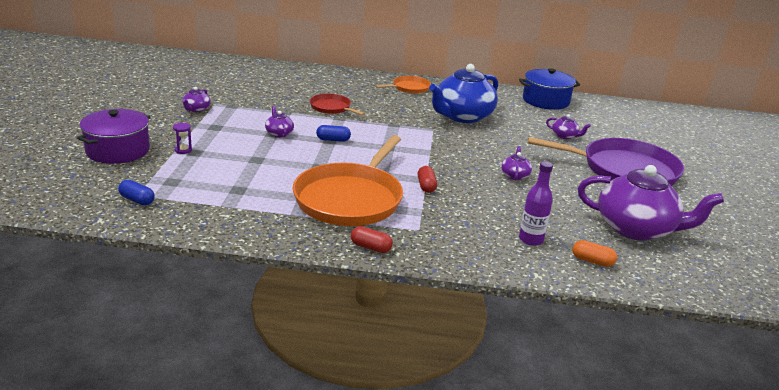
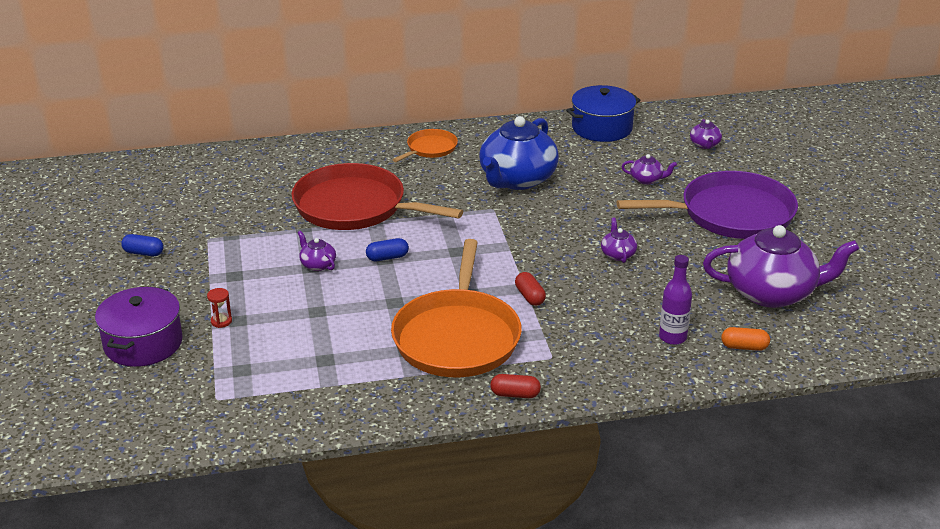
camera: 15 degrees left, 5 degrees up
(137, 200) = (221, 406): blue capsule -> blue capsule (143, 253)
(183, 150) = (221, 321): purple hourglass -> red hourglass
(196, 109) = (190, 254): purple teapot -> purple teapot (705, 145)
(332, 108) = (355, 207): red pan -> red pan, size x2.05

